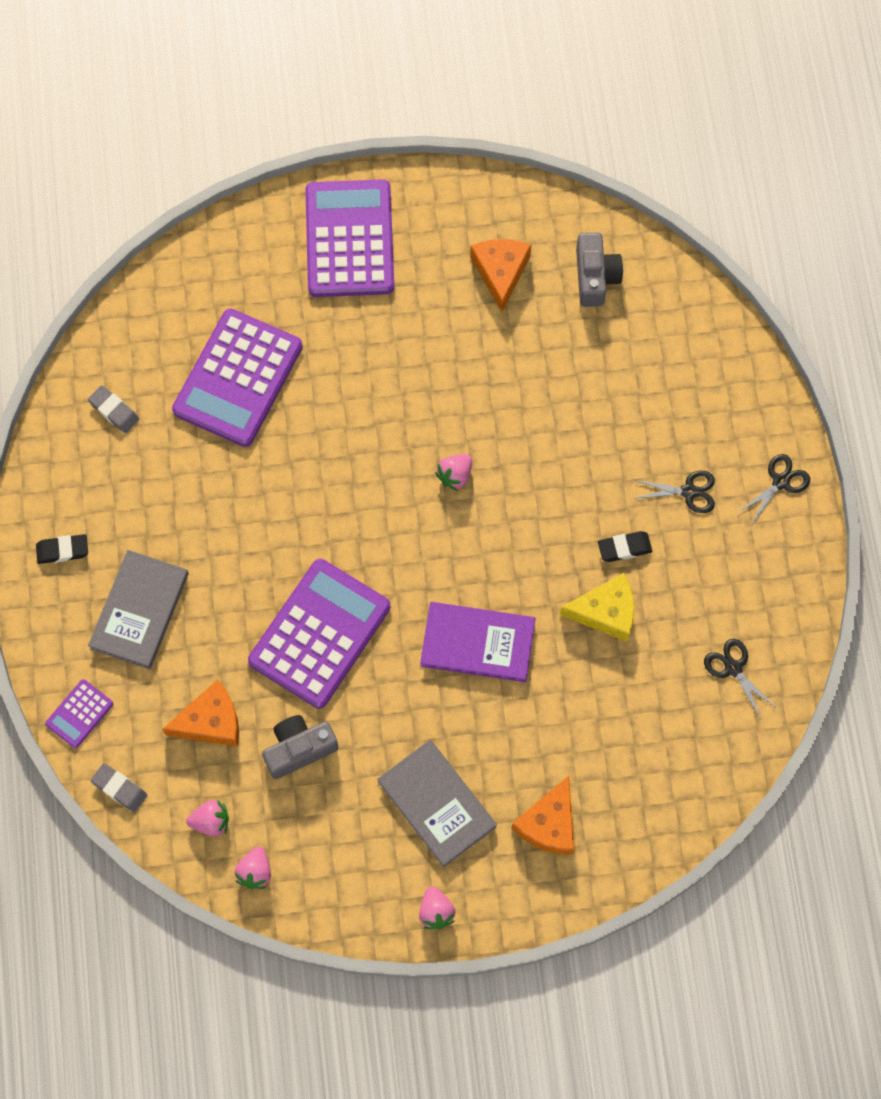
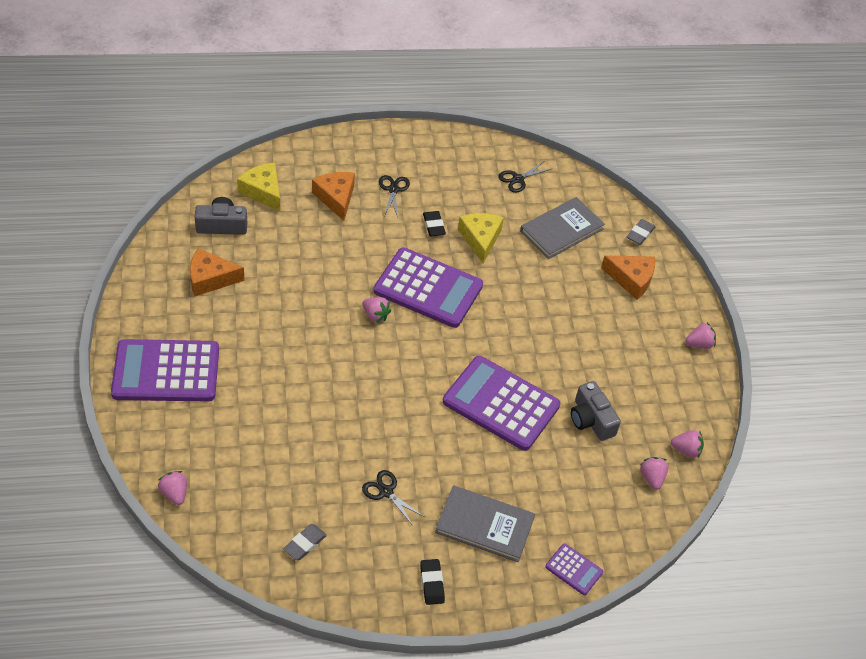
camera: 95 degrees left, 20 degrees down
(119, 788) = (632, 540): grey eraser -> grey eraser (640, 234)
(178, 269) = (174, 493): none -> pink strawberry
(211, 721) = (574, 476): orange cheese -> orange cheese (336, 198)
(238, 378) = (283, 452): purple calculator -> purple calculator (428, 288)
(437, 804) = (624, 339): grey book -> grey book (561, 230)
(477, 643) = (505, 310): purple book -> none
(664, 322) = (263, 191): none -> yellow cheese
(780, 482) = (388, 144): black scissors -> black scissors (386, 492)

